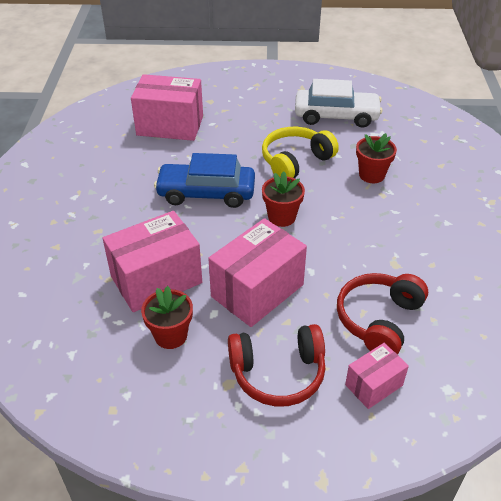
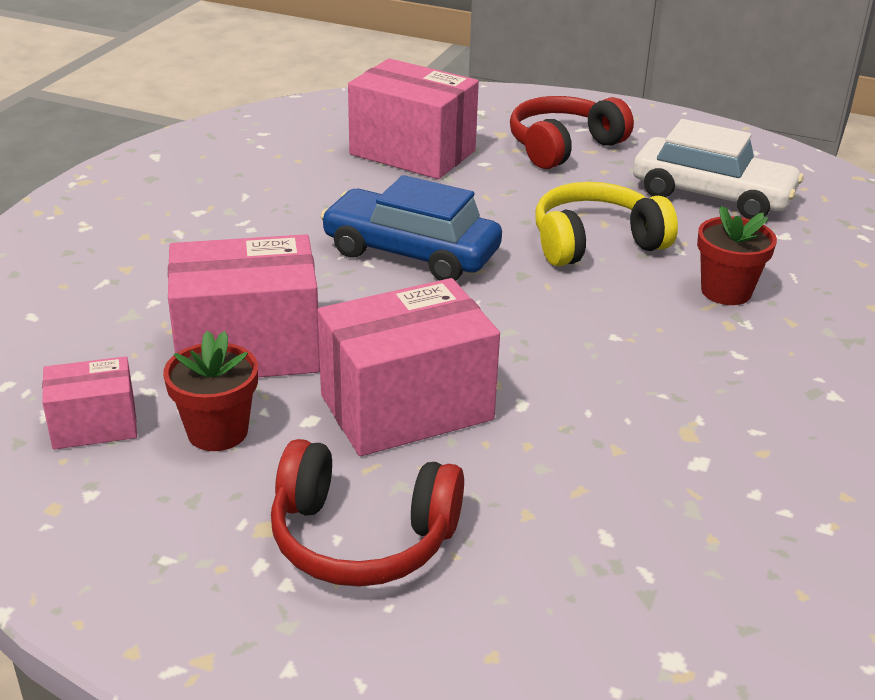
camera: 20 degrees right, 10 degrees down
(282, 217) = (519, 314): red flower pot -> none
(374, 385) = (527, 608): pink box -> pink box (94, 425)
(379, 320) = (602, 510): red headphones -> red headphones (563, 146)

